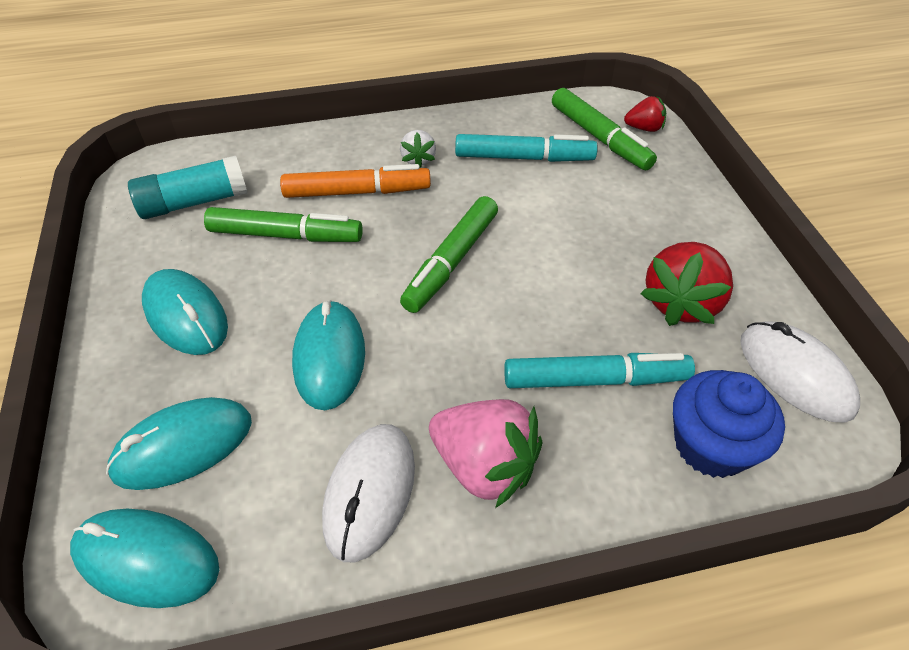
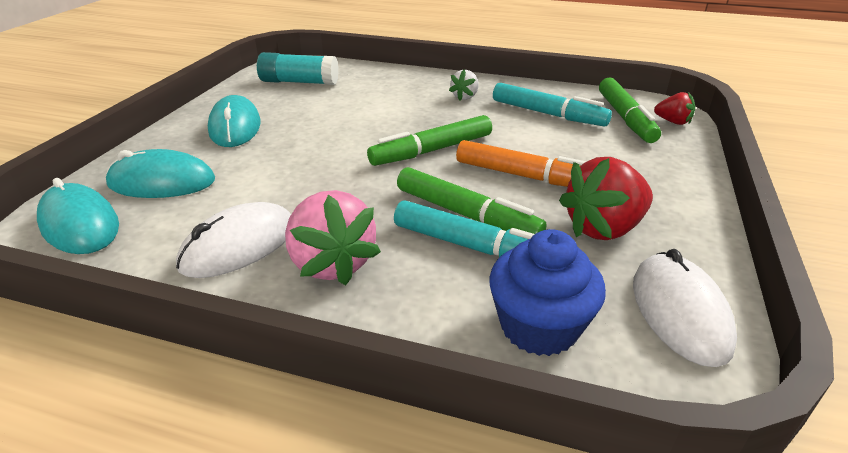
camera: 30 degrees right, 15 degrees down
(285, 235) = (335, 109): green marker -> green marker (466, 215)
(329, 357) = (294, 171): turquoise mouse -> none
(357, 192) = (404, 101): orange marker -> orange marker (526, 177)

